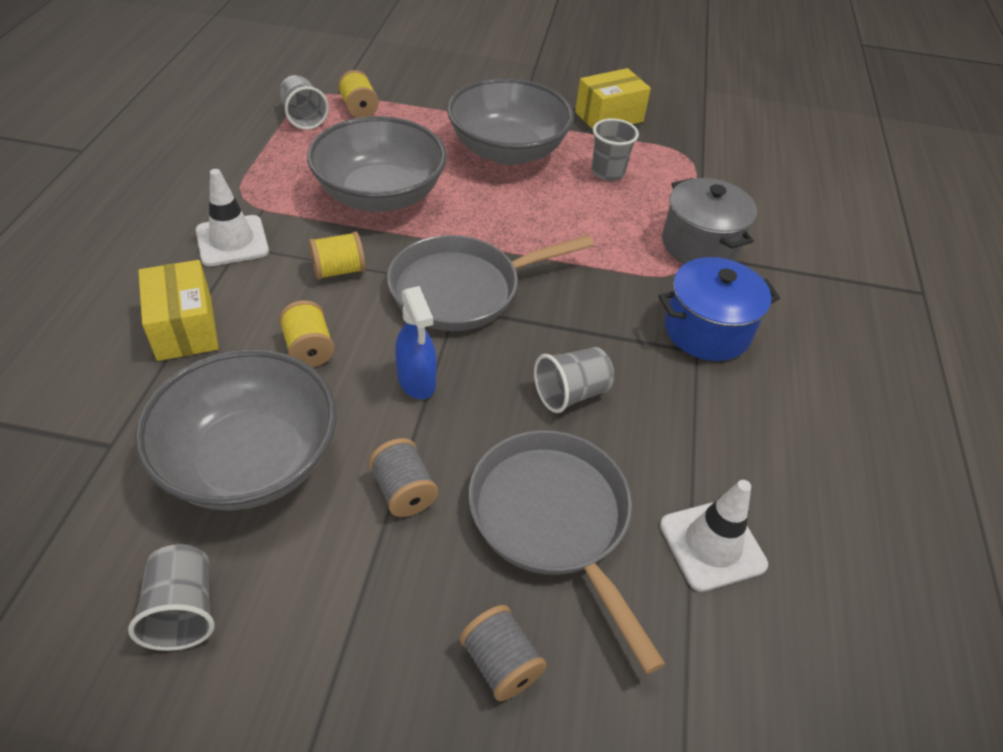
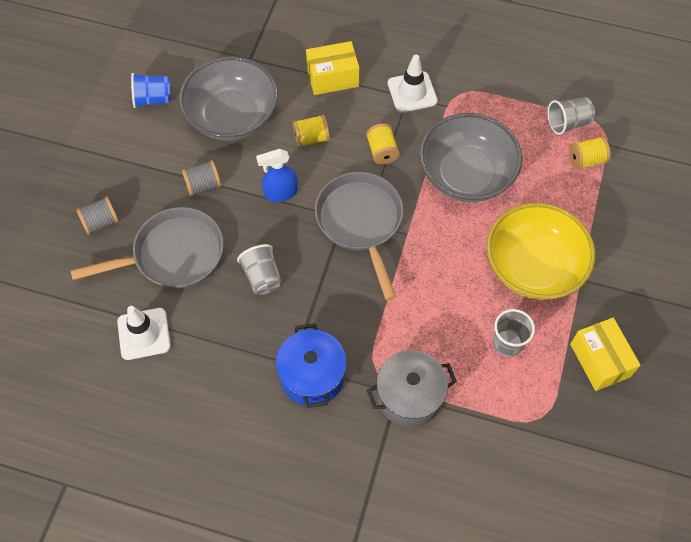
camera: 100 degrees right, 15 degrees up
(183, 610) = (153, 99): grey cup -> blue cup
(507, 151) = (533, 267): grey bowl -> yellow bowl

